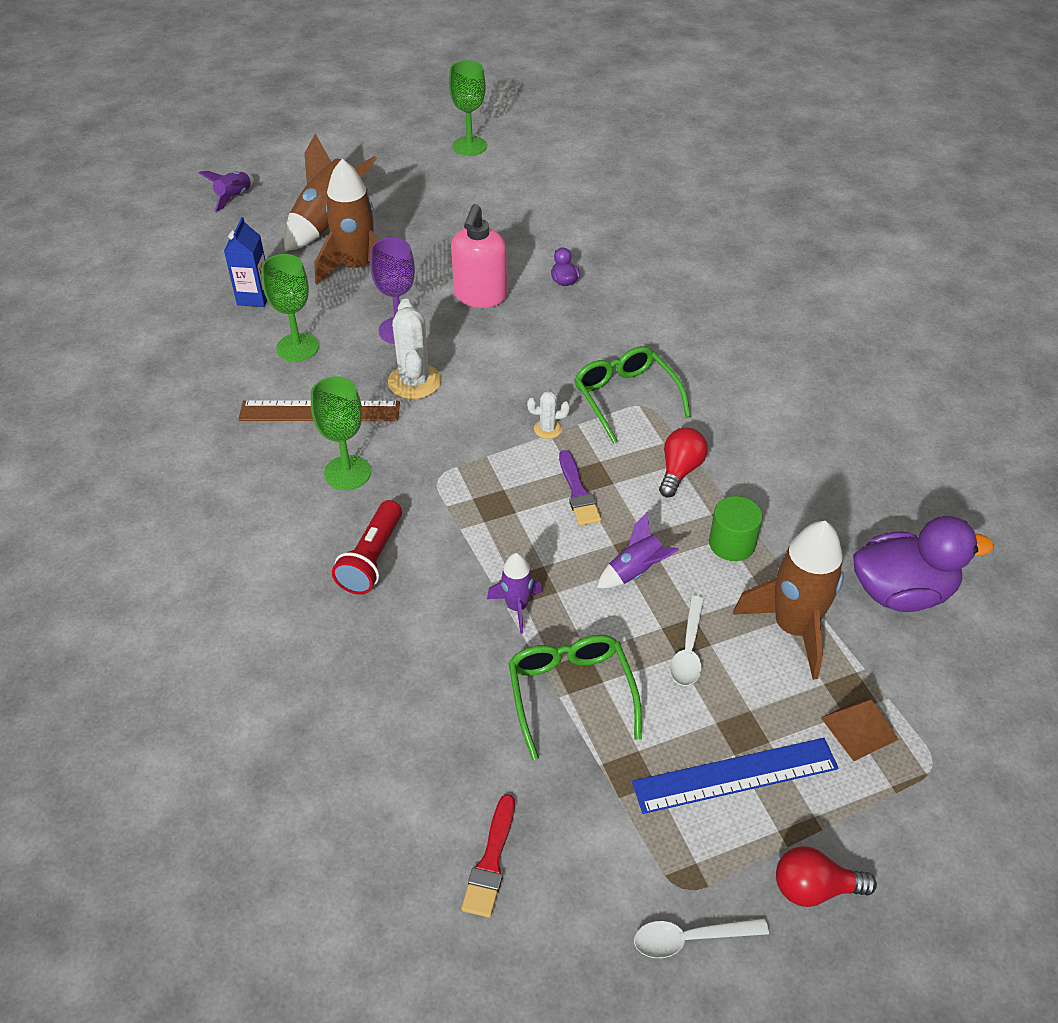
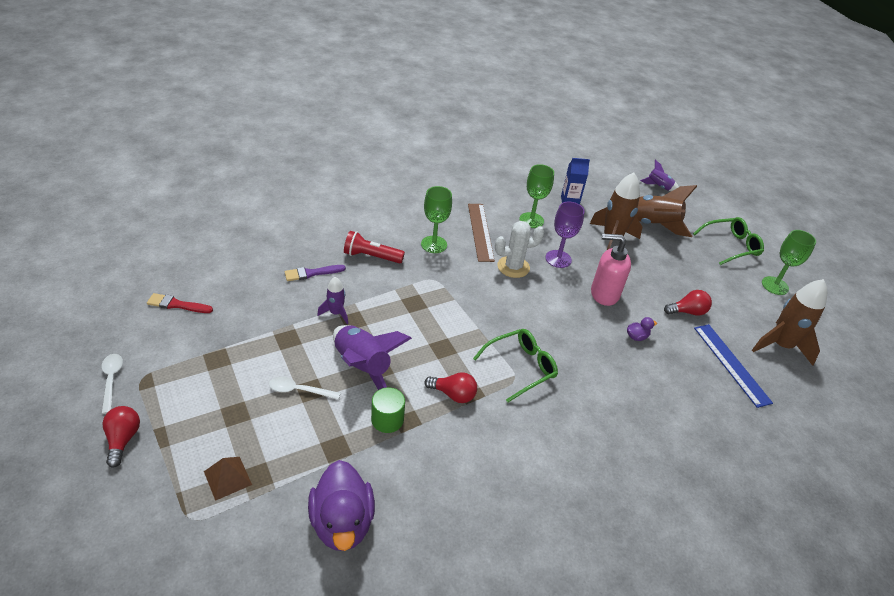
camera: 80 degrees right, 5 degrees down
(517, 228) = (687, 312): none -> red light bulb
(548, 429) = (482, 327): white cactus -> none
(570, 693) = (274, 335): green glasses -> green glasses (731, 246)
(578, 492) = (428, 341): purple brush -> purple brush (312, 273)
(635, 571) = (362, 367): purple rocket -> purple rocket, size x1.88
(735, 775) = (205, 407): blue ruler -> blue ruler (731, 364)
(793, 628) = (313, 448): brown rocket -> brown rocket (780, 346)

